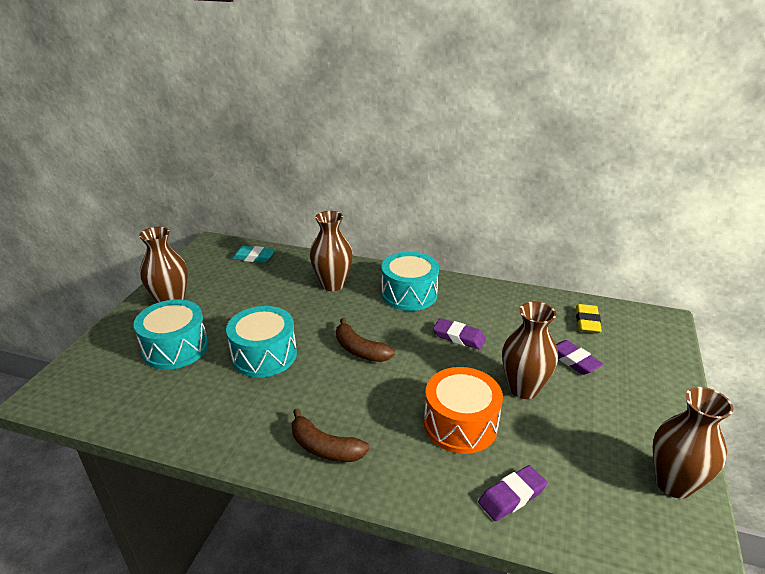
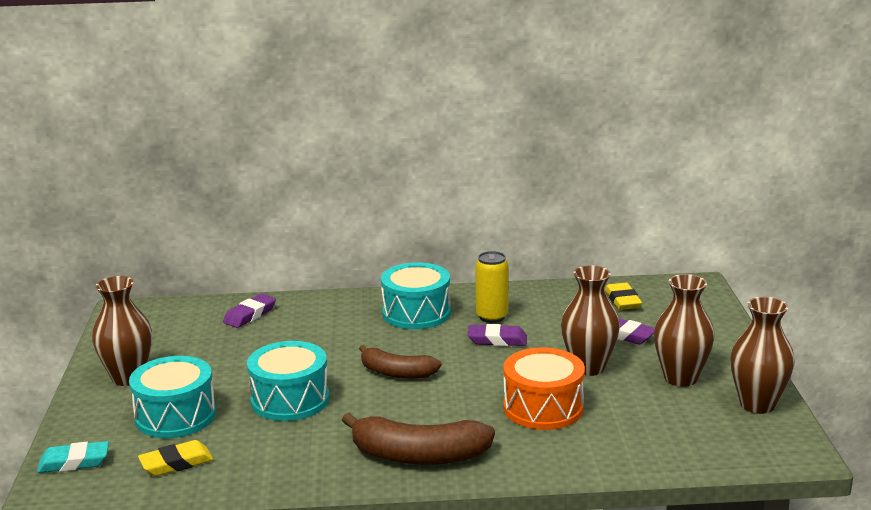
camera: 20 degrees left, 10 degrees down
(143, 395) = (176, 463): none -> yellow eraser
(254, 257) = (195, 314): turquoise eraser -> turquoise eraser (74, 462)
(324, 448) = (418, 456): brown banana -> brown banana, size x1.53
(333, 284) = (319, 321): brown vase -> brown vase (680, 378)
(467, 312) = (492, 317): none -> yellow can
(512, 496) = (622, 446): purple eraser -> purple eraser (250, 315)

